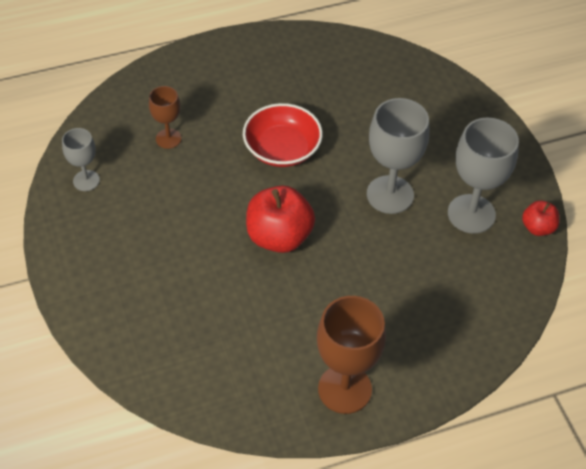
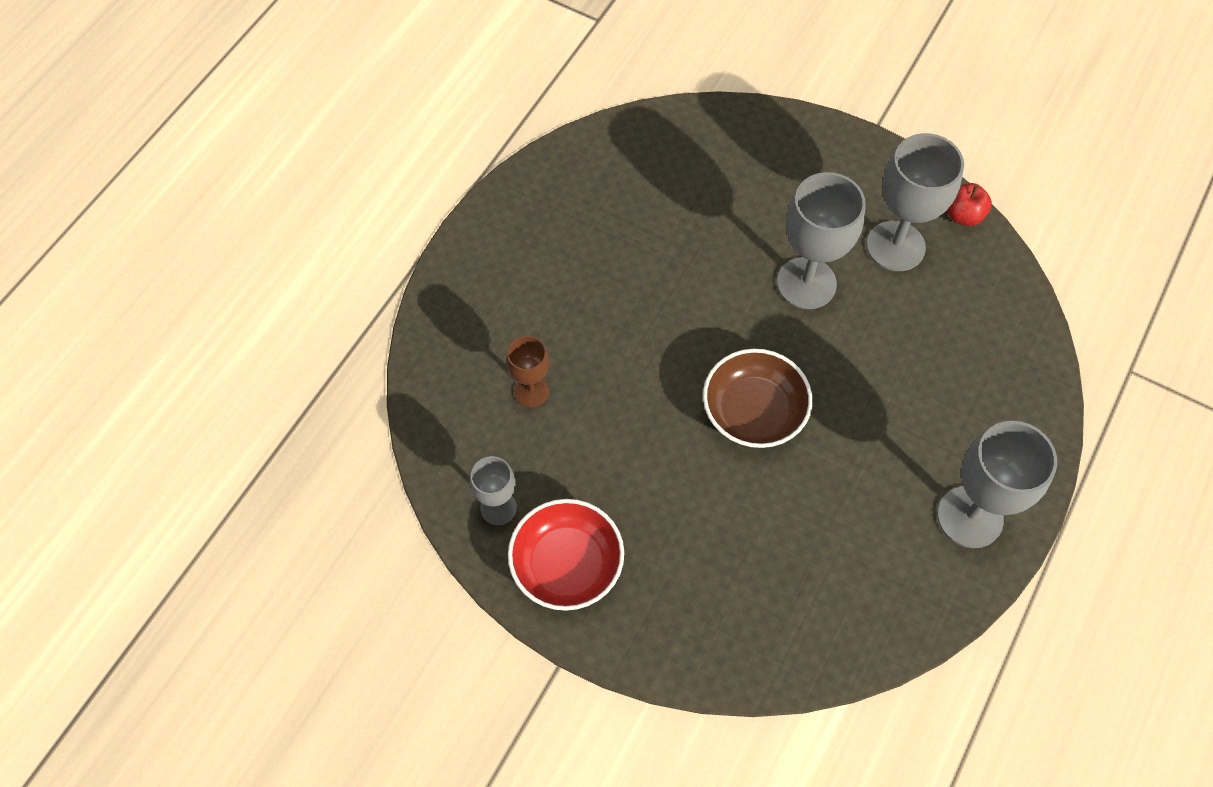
camera: 40 degrees left, 10 degrees up
(279, 236) = (753, 411): red apple -> brown bowl
(282, 149) = (657, 313): red bowl -> red bowl (567, 564)
(344, 389) = (970, 517): brown goblet -> grey goblet

